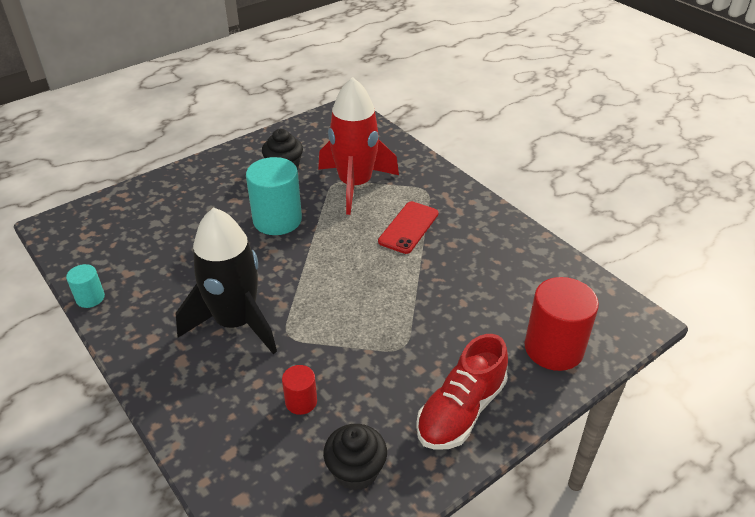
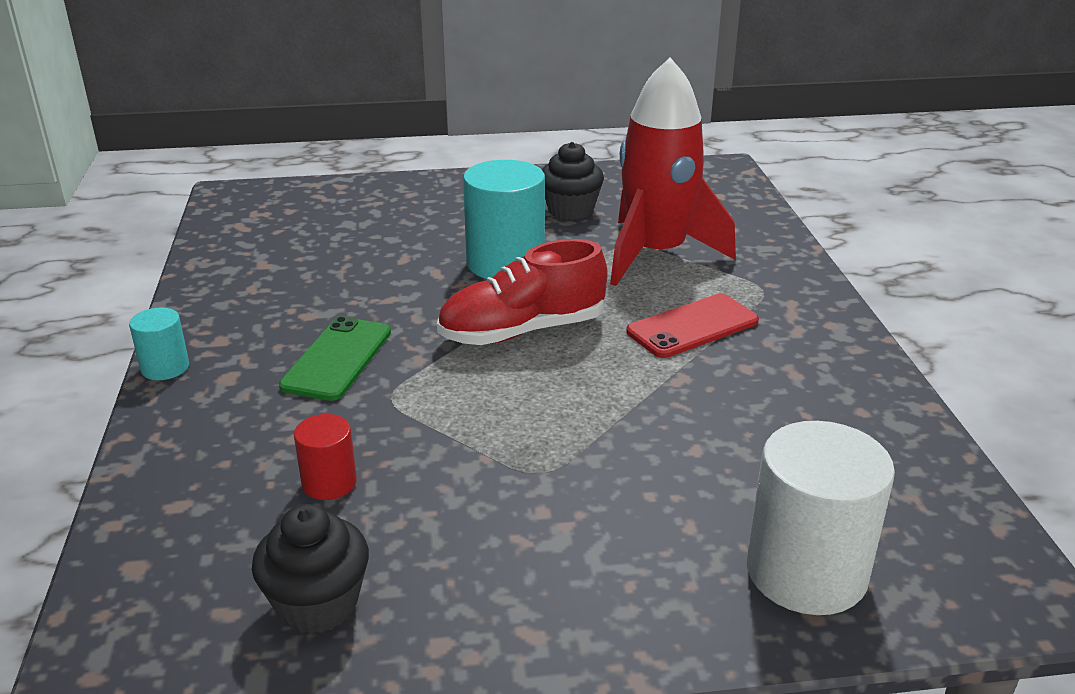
camera: 30 degrees right, 10 degrees down
(90, 298) = (196, 276): turquoise cylinder -> turquoise cylinder (165, 367)
(236, 322) = (337, 359): black rocket -> green phone
(461, 410) = (556, 594): red shoe -> red shoe (522, 331)
(553, 348) = (806, 572): red cylinder -> white cylinder

